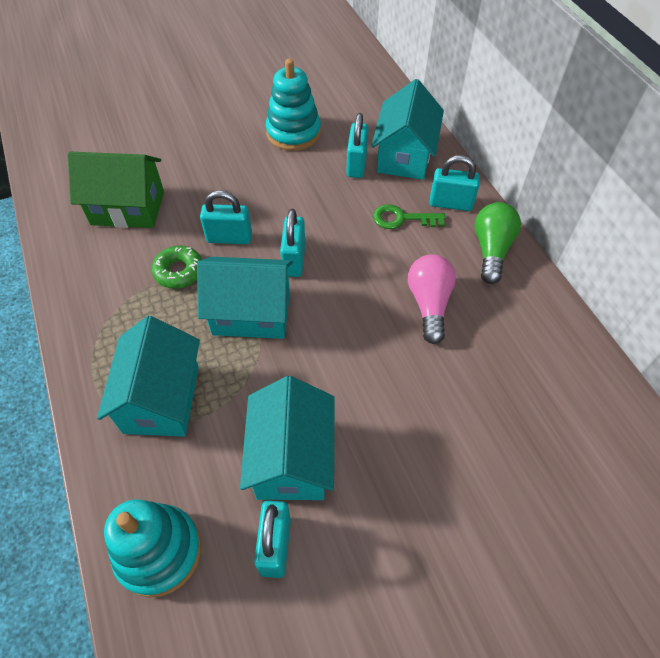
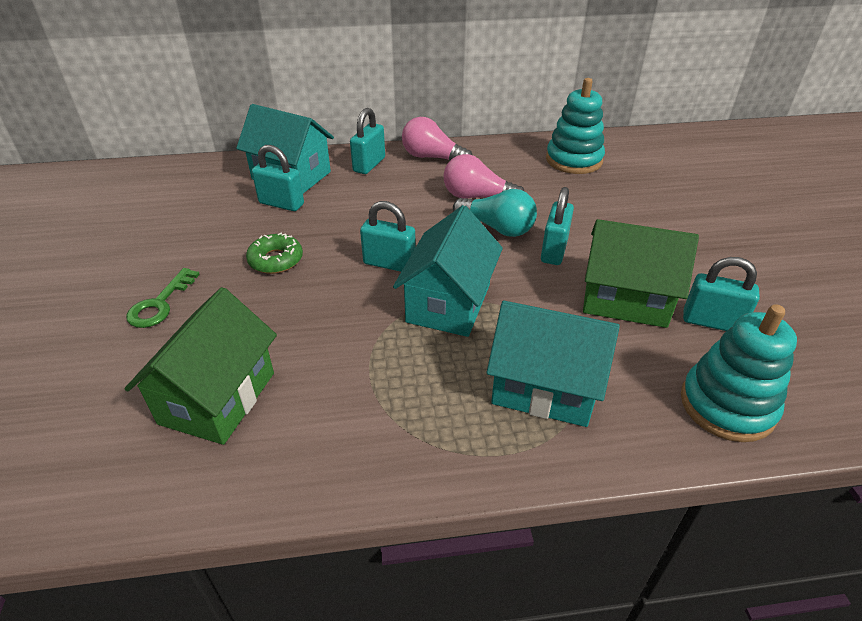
camera: 75 degrees left, 15 degrees down
(179, 271) = (362, 355): green donut -> green donut (276, 260)
(229, 238) = (331, 306): turquoise padlock -> turquoise padlock (554, 251)
(292, 459) = (625, 299): turquoise house -> green house
(293, 133) = (196, 236): turquoise stacking toy -> turquoise stacking toy (574, 160)
(378, 331) = (497, 228): none -> turquoise light bulb
(402, 218) = (372, 192): green key -> green key (160, 304)
(491, 250) = (432, 157): green light bulb -> pink light bulb

